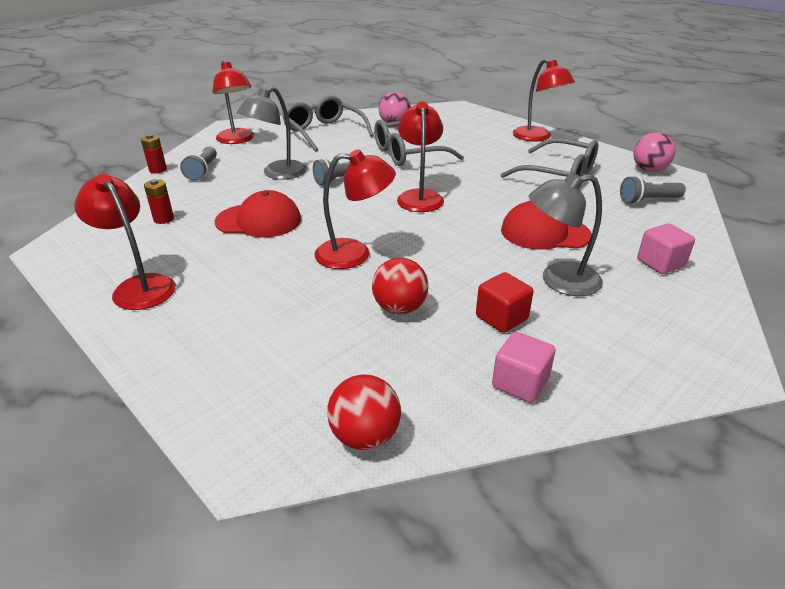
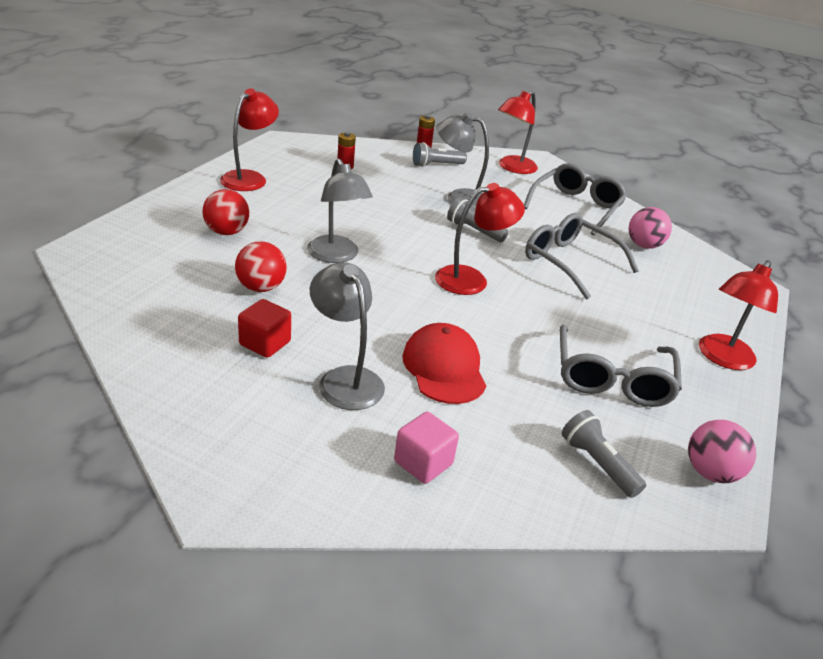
camera: 65 degrees right, 0 degrees up
(259, 221) = (367, 204): red cap -> none
(354, 254) = (336, 256): red lamp -> grey lamp
(365, 436) = (103, 289): red ball -> red ball (227, 232)
(520, 383) = (172, 357): pink cube -> none

